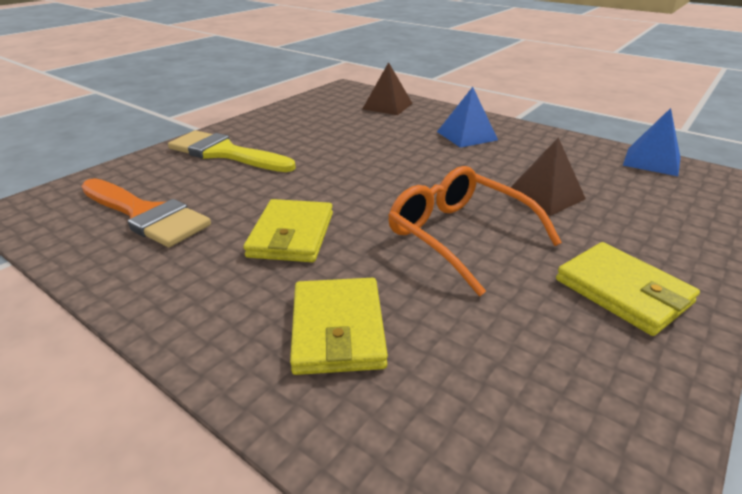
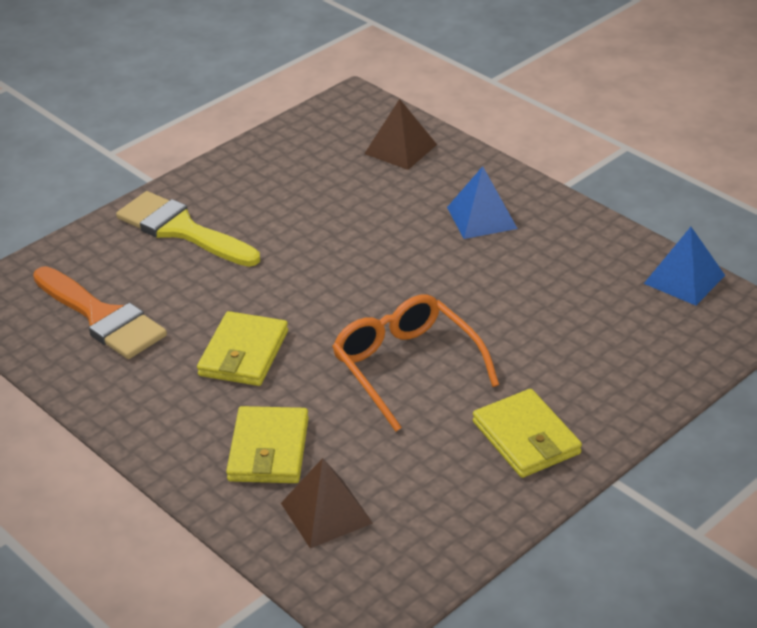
camera: 10 degrees right, 5 degrees up
(545, 196) = (522, 323): brown pyramid -> brown pyramid (326, 513)

